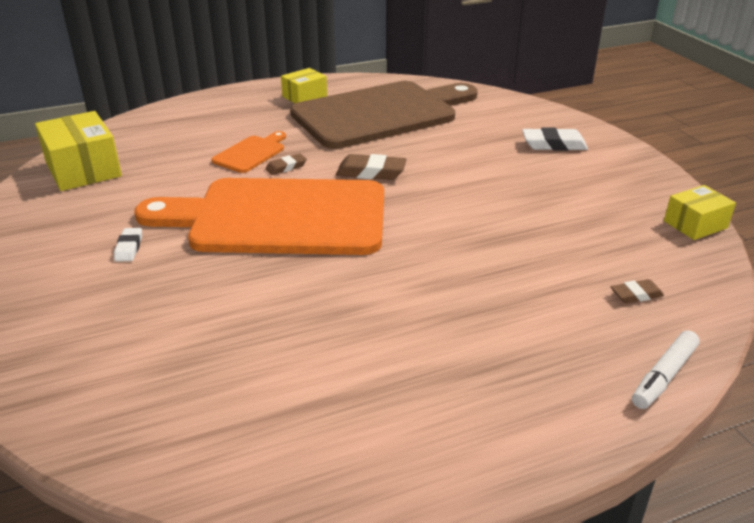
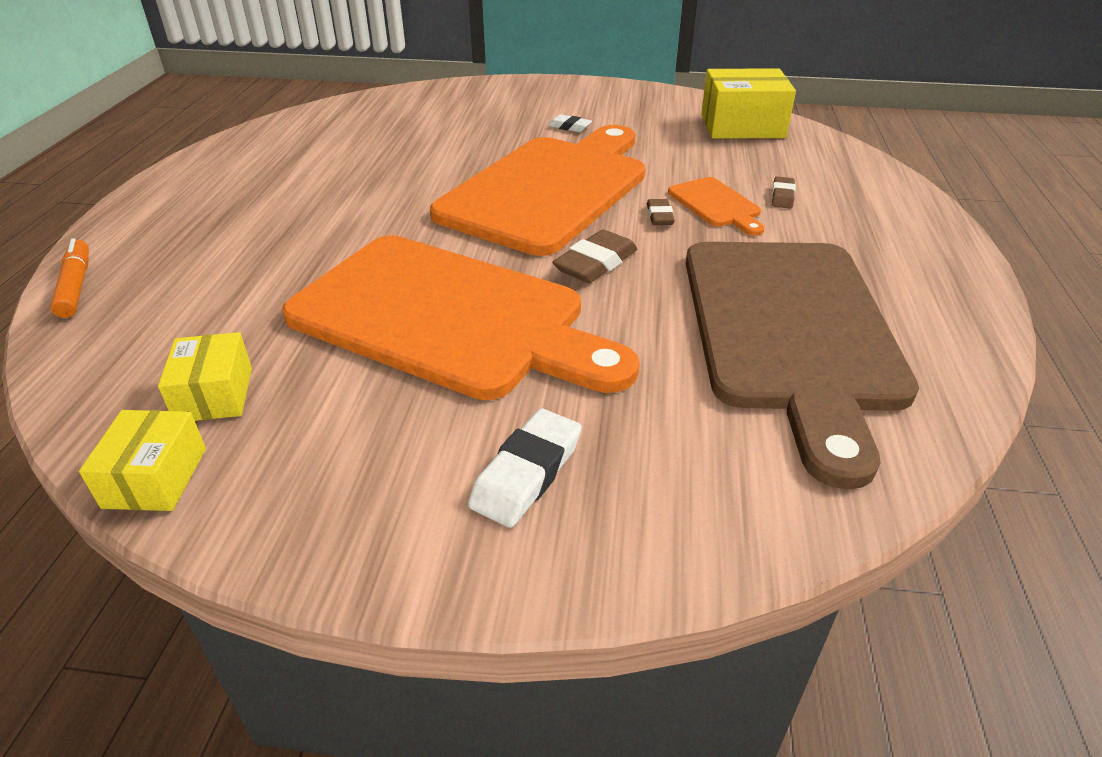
camera: 120 degrees right, 5 degrees up
(304, 96) = (903, 283): yellow box -> yellow box (214, 394)
(482, 198) = (448, 318): none -> orange cutting board
(636, 295) = (156, 331): brown eraser -> brown eraser (782, 196)
(664, 376) = (76, 286): white marker -> orange marker

